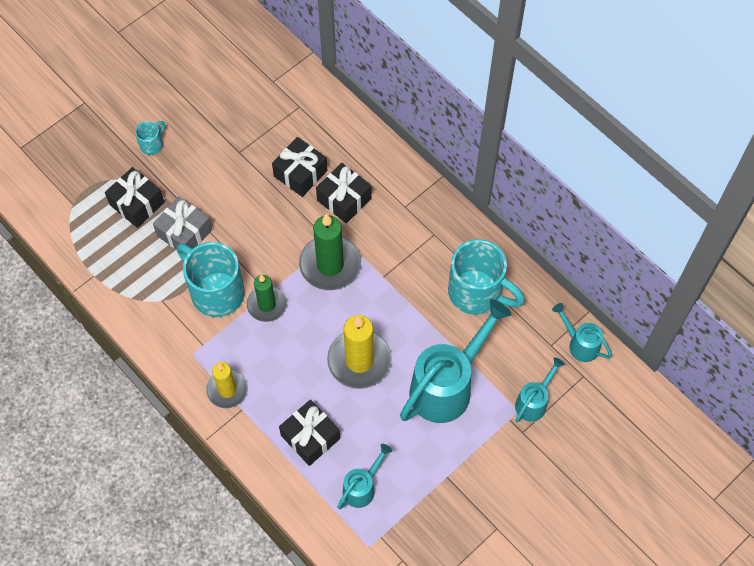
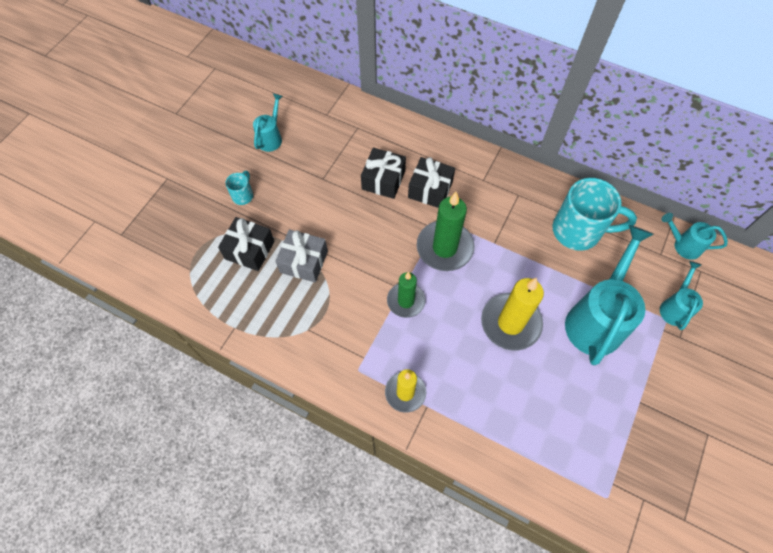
camera: 20 degrees left, 0 degrees up
(216, 292) = (354, 305): turquoise mug -> none
(310, 437) = (502, 410): black gift -> none
(362, 487) = (572, 441): turquoise watering can -> turquoise watering can (271, 138)

